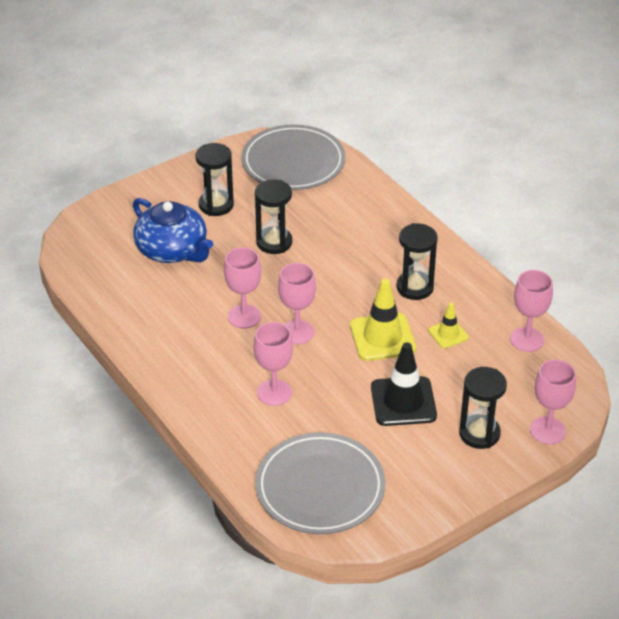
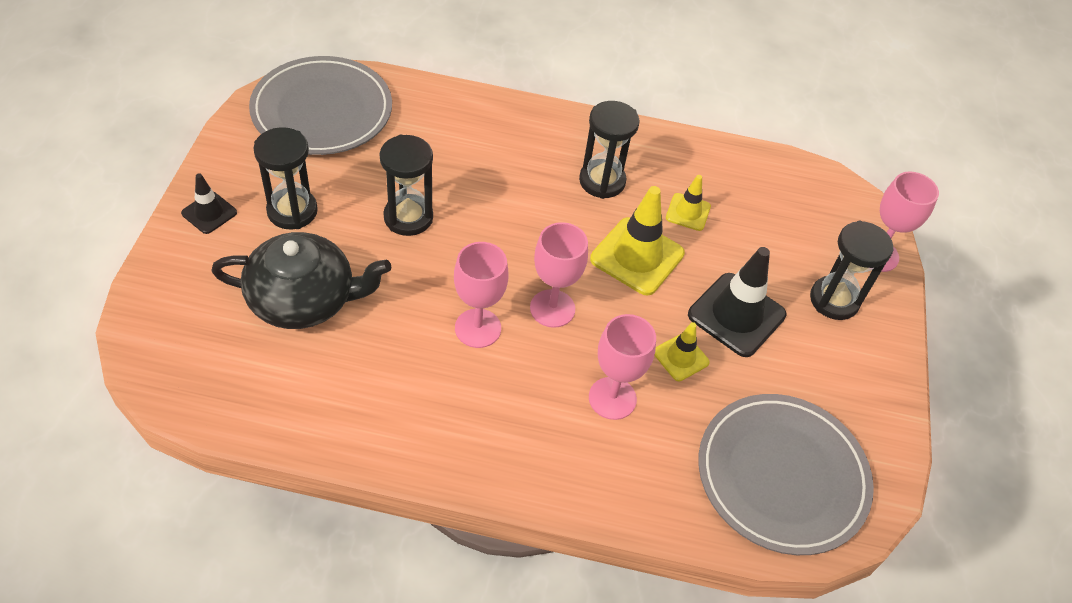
camera: 50 degrees left, 10 degrees up
(172, 250) = (303, 299): blue teapot -> black teapot
(173, 183) = (209, 213): none -> black traffic cone
(339, 399) = (681, 357): none -> yellow traffic cone
(527, 339) = (755, 172): pink goblet -> none

